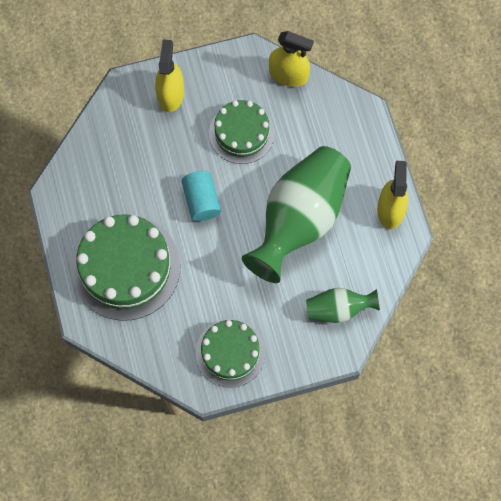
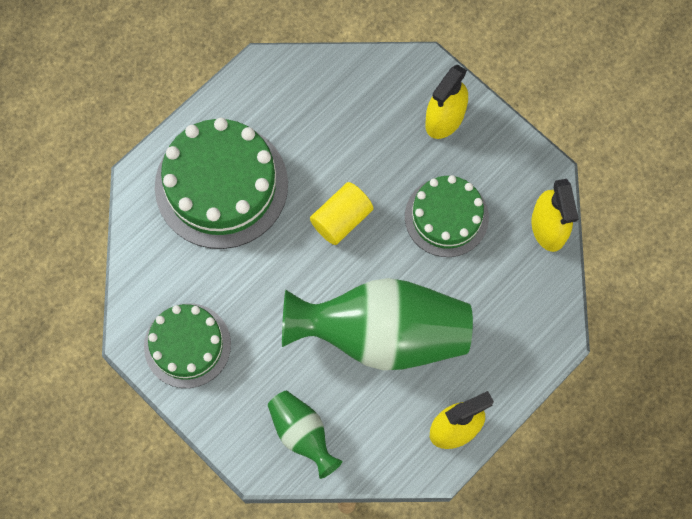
camera: 60 degrees right, 0 degrees up
(170, 94) = (445, 118): yellow spray bottle -> yellow spray bottle turned 150 degrees clockwise
(201, 201) = (341, 219): turquoise cylinder -> yellow cylinder

